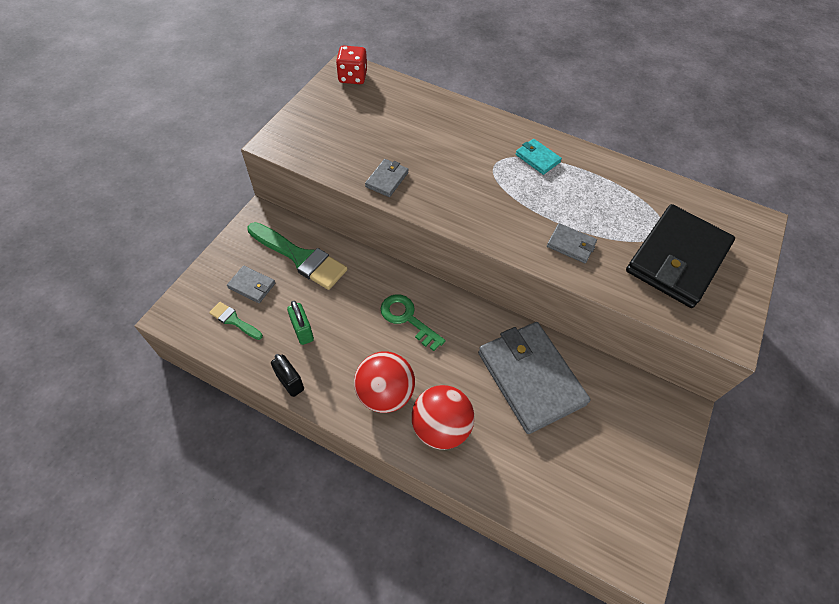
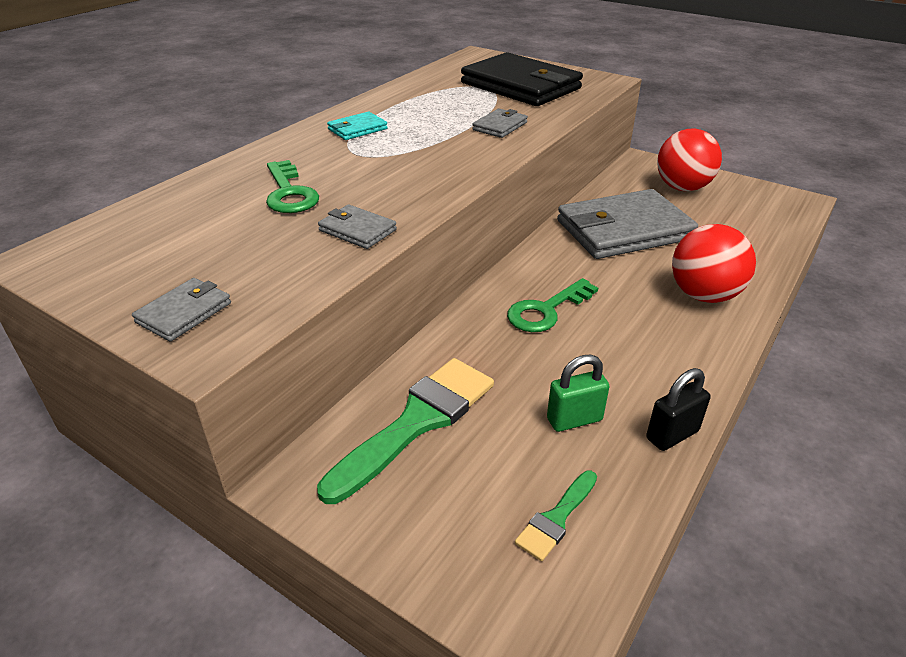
camera: 80 degrees left, 20 degrees down
(252, 286) = (475, 493): grey wallet -> grey wallet (184, 313)
(352, 77) = (73, 253): red dice -> none
(385, 393) = (668, 337): red ball -> red ball (682, 188)
(429, 141) = (289, 193): none -> green key

